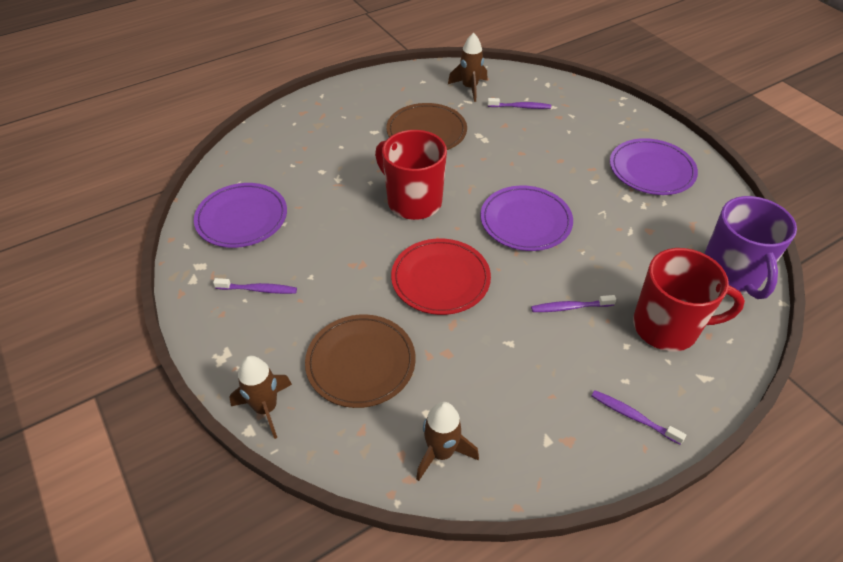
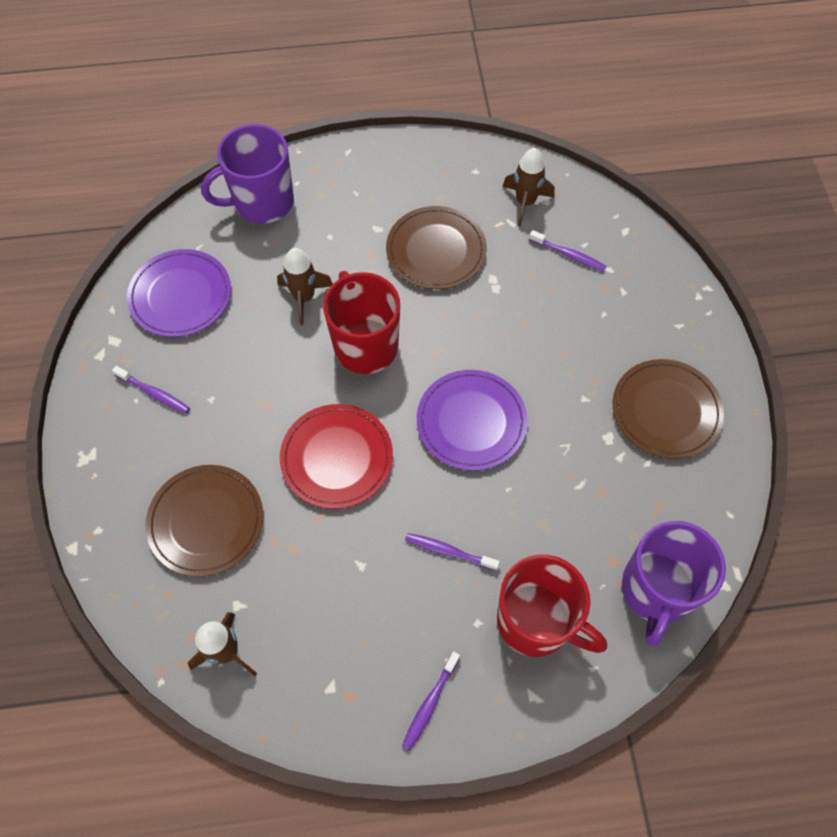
camera: 25 degrees right, 15 degrees up
(266, 408) = (98, 531): brown rocket -> brown rocket (304, 298)
(274, 142) = (262, 202): none -> purple mug
(633, 416) = (430, 703): purple toothbrush -> purple toothbrush turned 120 degrees counterclockwise
(651, 170) = (666, 410): purple plate -> brown plate

